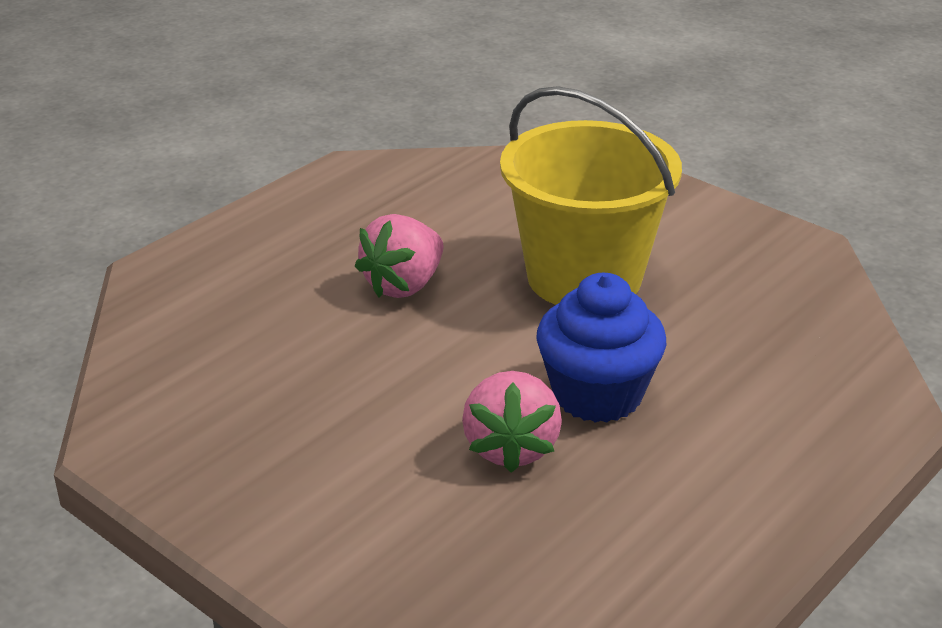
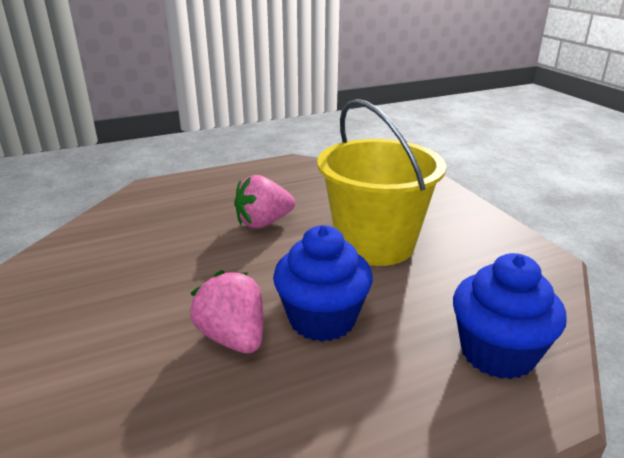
camera: 25 degrees right, 5 degrees down
(511, 448) = (233, 338): pink strawberry -> pink strawberry turned 120 degrees clockwise
(813, 375) = (497, 353): none -> blue cupcake

